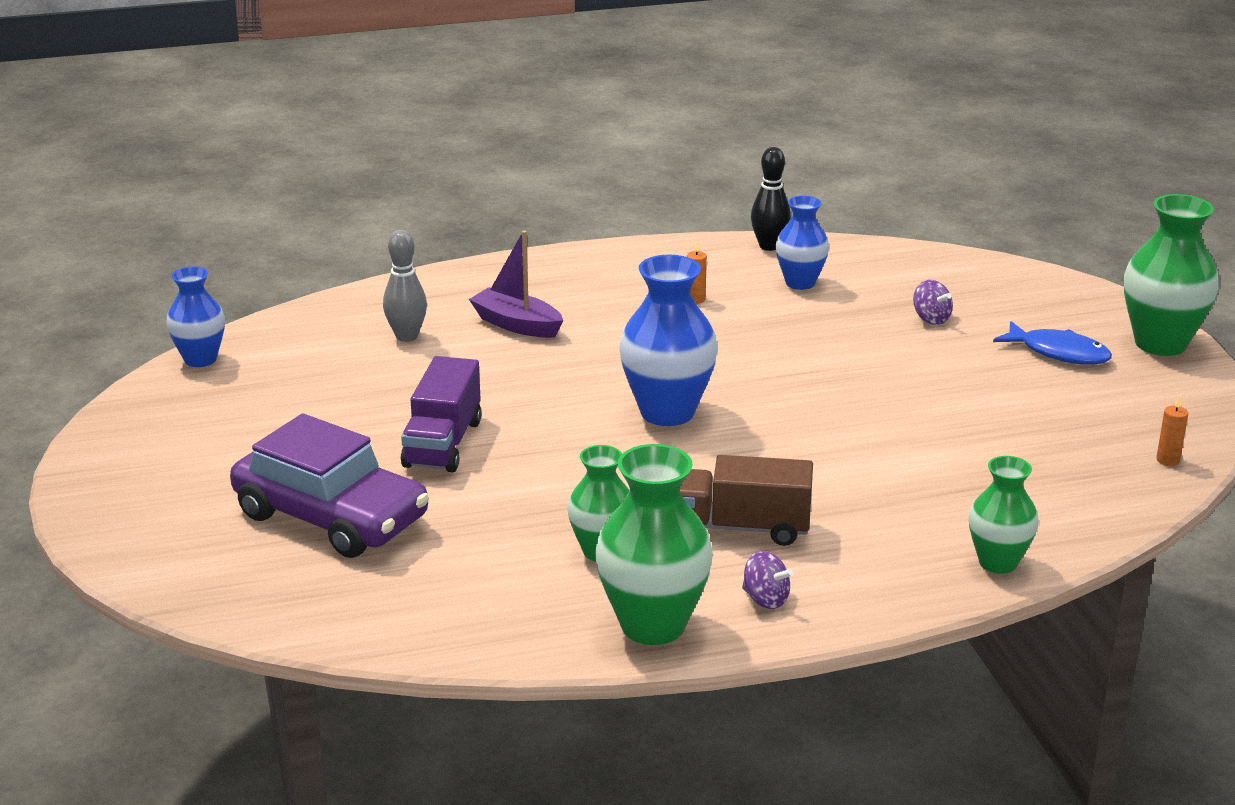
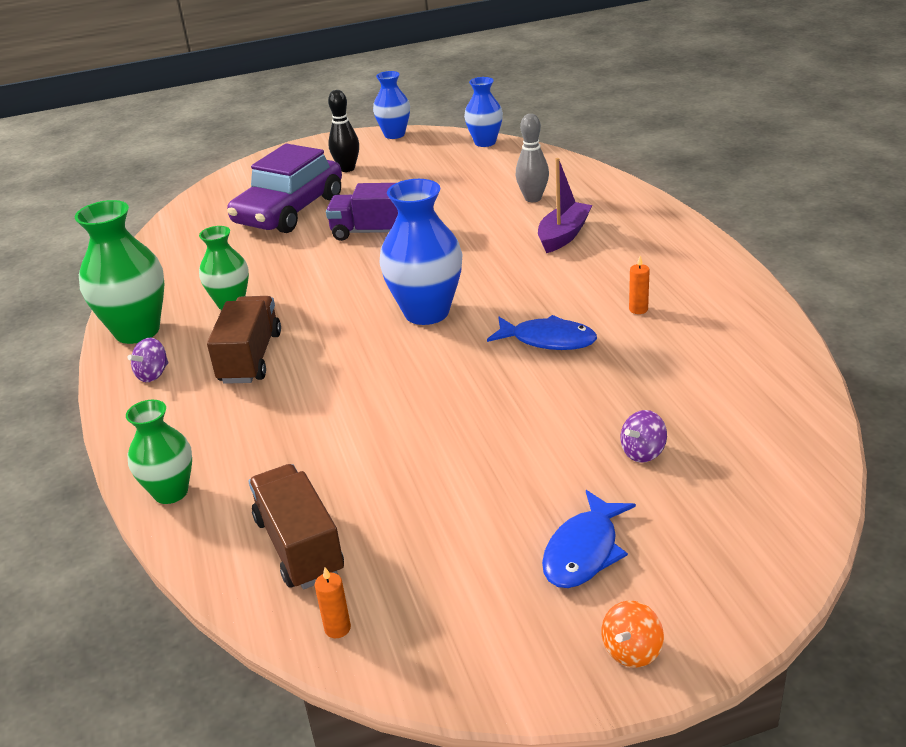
camera: 90 degrees right, 5 degrees up
(742, 347) = (548, 340): none -> blue fish
(769, 246) = (779, 341): black bowling pin -> black bowling pin (347, 169)
(800, 283) = (698, 364): blue vase -> blue vase (394, 134)
(1071, 481) = (299, 546): none -> brown truck
(1160, 343) = (632, 651): green vase -> orange spinning top

